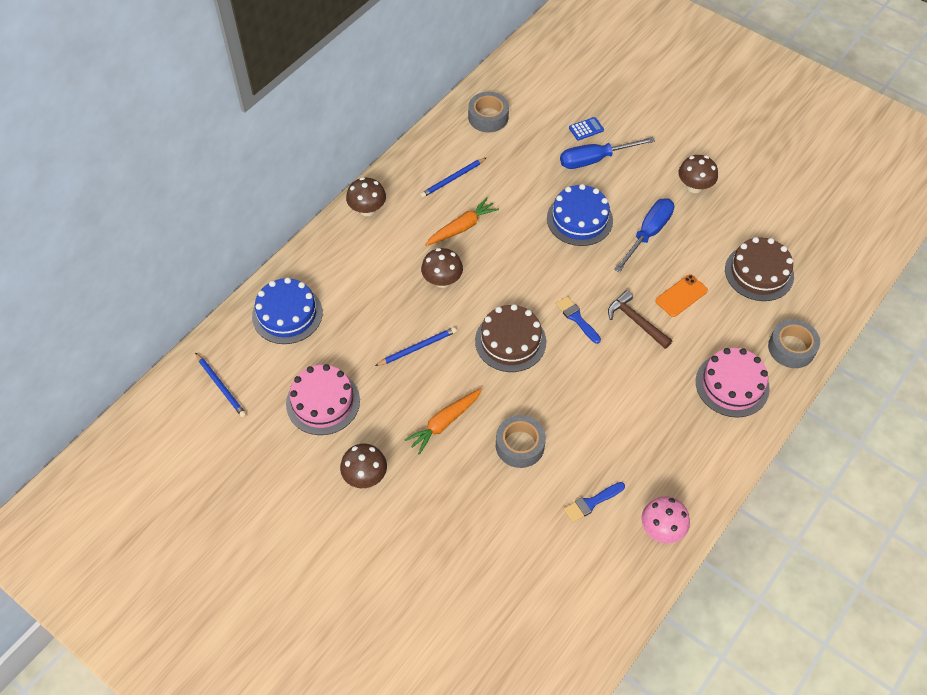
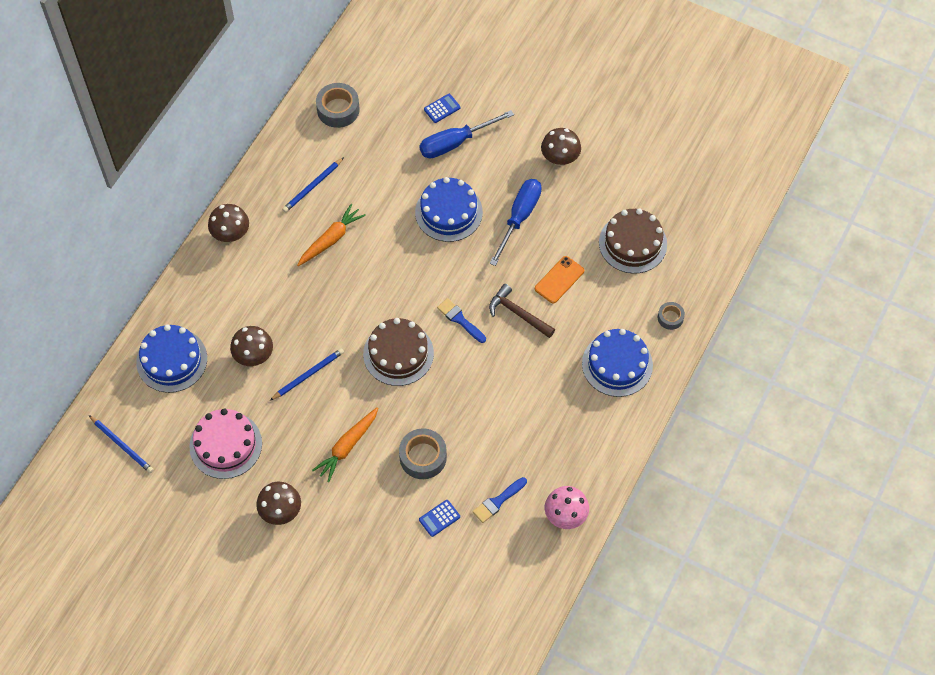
camera: 10 degrees left, 5 degrees up
(442, 280) = (320, 300): brown mushroom -> brown mushroom (254, 356)
(527, 510) = (439, 518): none -> blue calculator
(732, 385) = (617, 364): pink cake -> blue cake
(791, 348) = (670, 318): grey tape -> grey tape, size x0.57

